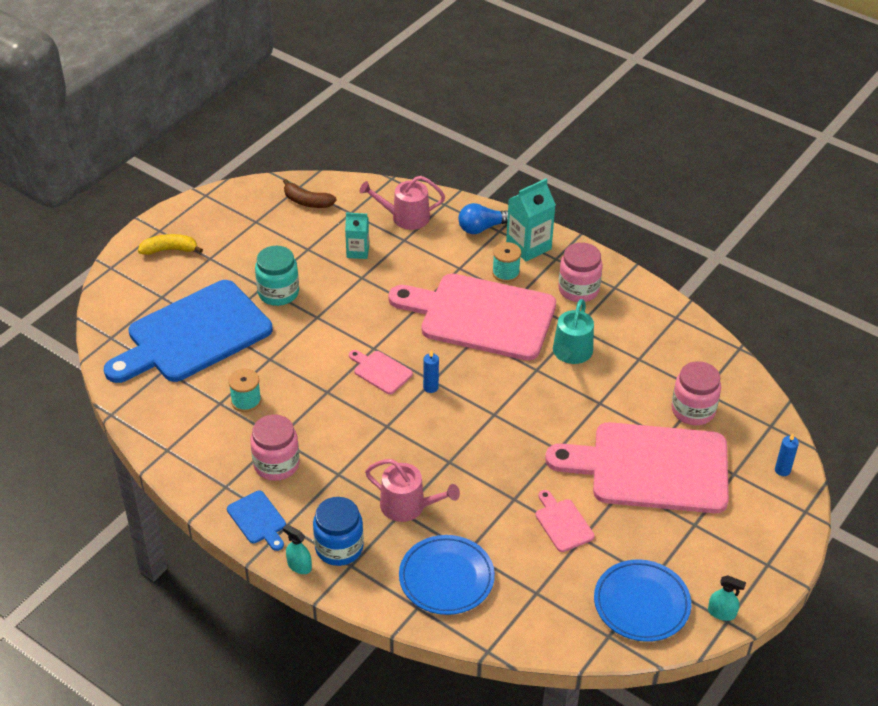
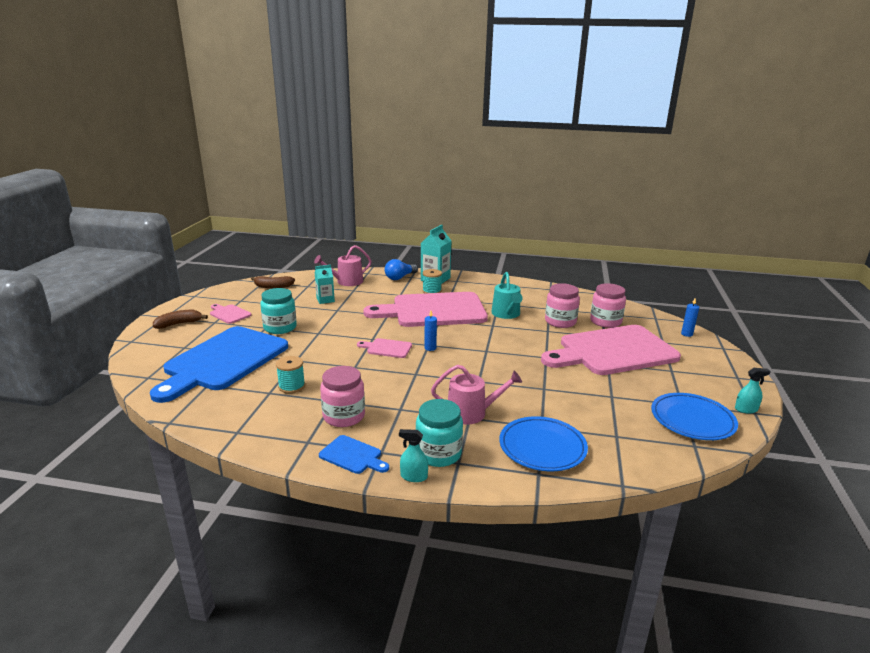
camera: 25 degrees left, 20 degrees down
(170, 250) = (179, 324): yellow banana -> brown banana
(339, 547) = (438, 454): blue jar -> turquoise jar
(562, 523) = (590, 392): pink cutting board -> pink cutting board (229, 314)
(578, 289) = (483, 289): pink jar -> pink jar (560, 322)

